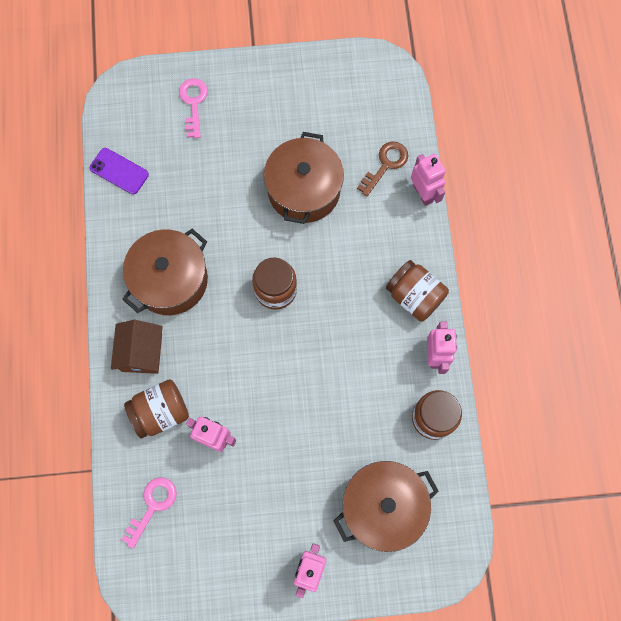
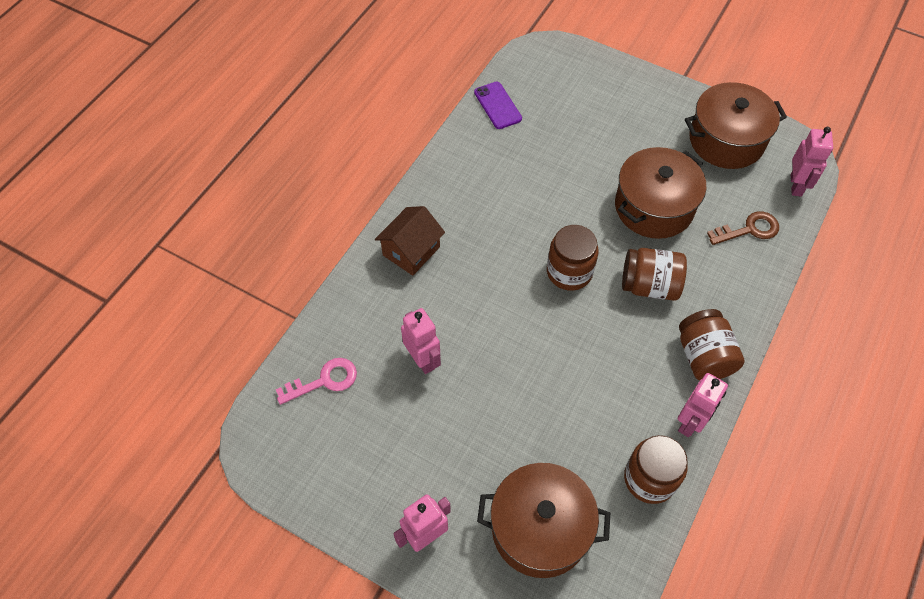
camera: 35 degrees right, 15 degrees down
(161, 412) = (391, 308): brown jar -> brown jar (649, 285)
(170, 280) = (479, 209): brown pot -> brown pot (726, 140)
(193, 103) = (599, 90): pink key -> none
(423, 193) = (772, 273): pink robot -> pink robot (796, 185)

